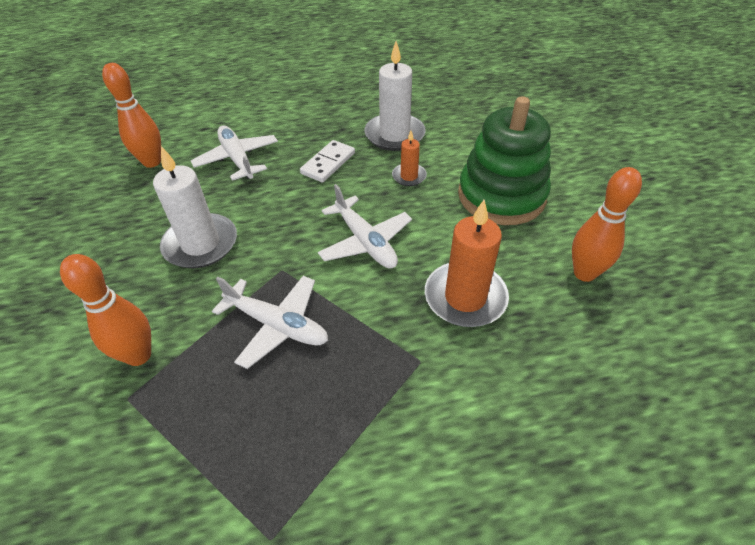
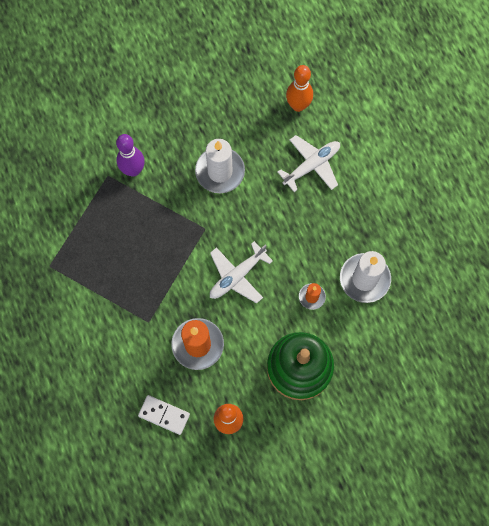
camera: 80 degrees right, 25 degrees up
(139, 355) = (133, 170): orange bowling pin -> purple bowling pin
(277, 325) = (162, 238): white plane -> none
(328, 163) = (318, 234): white domino -> white domino (164, 415)

